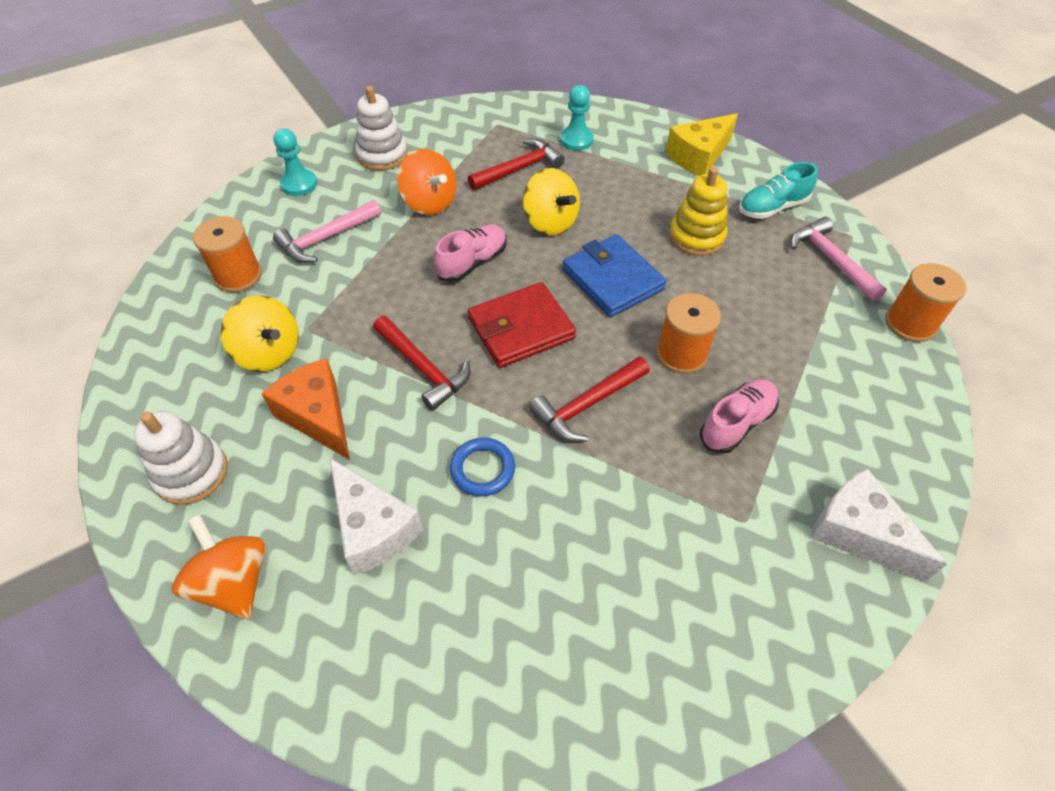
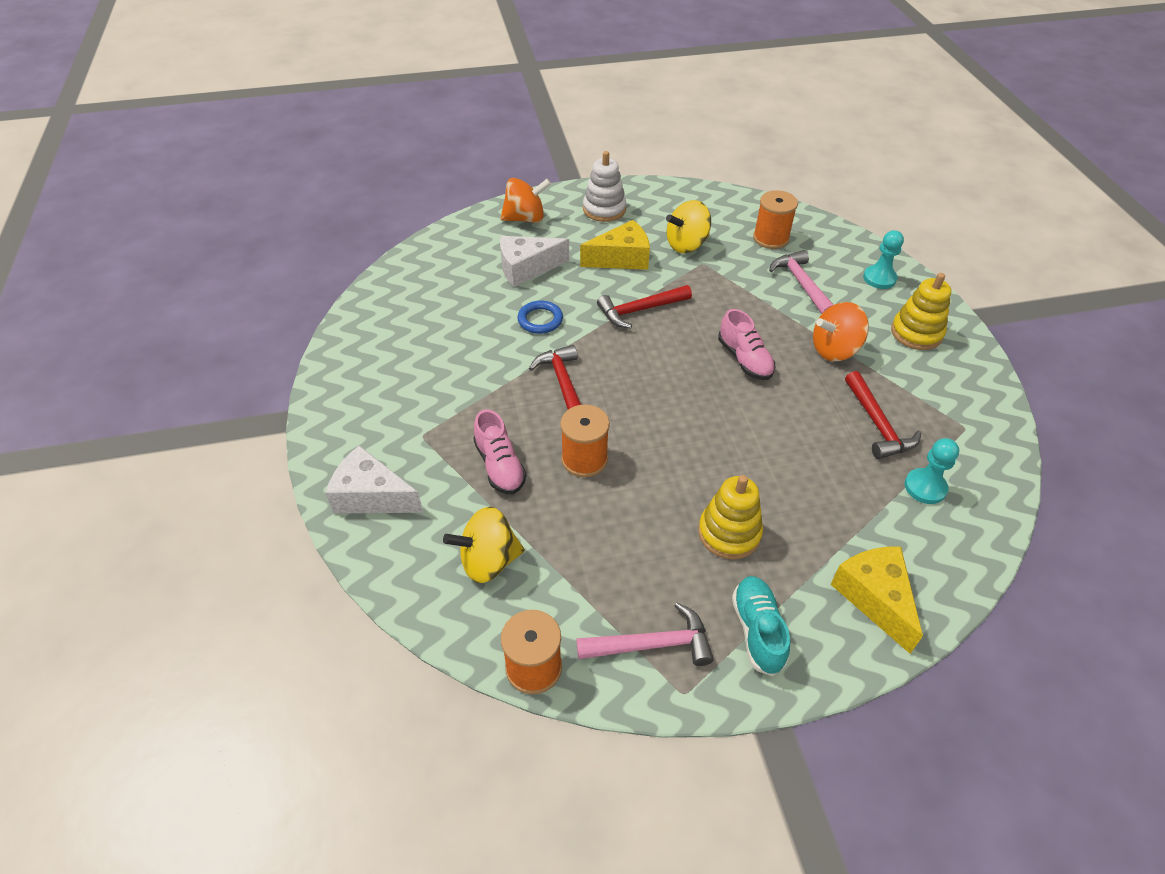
camera: 110 degrees right, 5 degrees down
(318, 416) = (621, 258): orange cheese -> yellow cheese
(382, 155) = (916, 333): white stacking toy -> yellow stacking toy
(521, 328) = (656, 369): red wallet -> none
(550, 223) = (784, 424): yellow spinning top -> yellow spinning top (488, 561)
(612, 279) = (691, 444): blue wallet -> none
(858, 532) = (372, 496): white cheese -> white cheese turned 135 degrees counterclockwise

